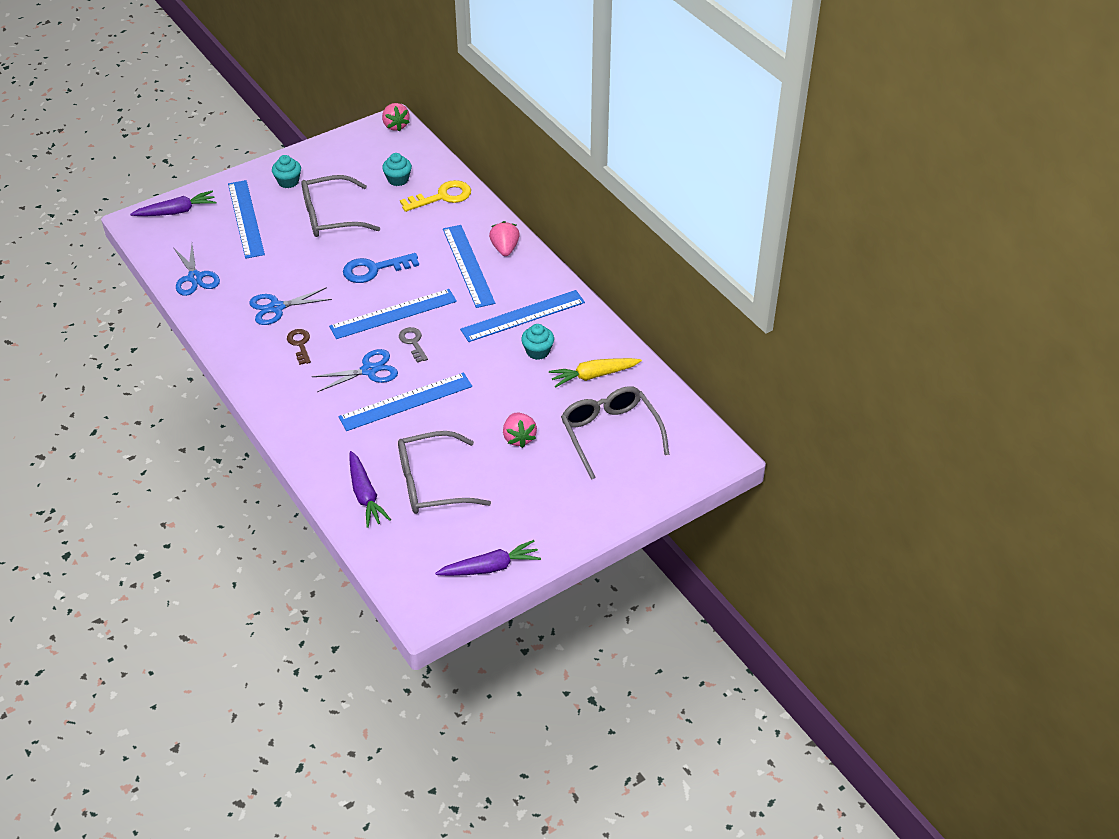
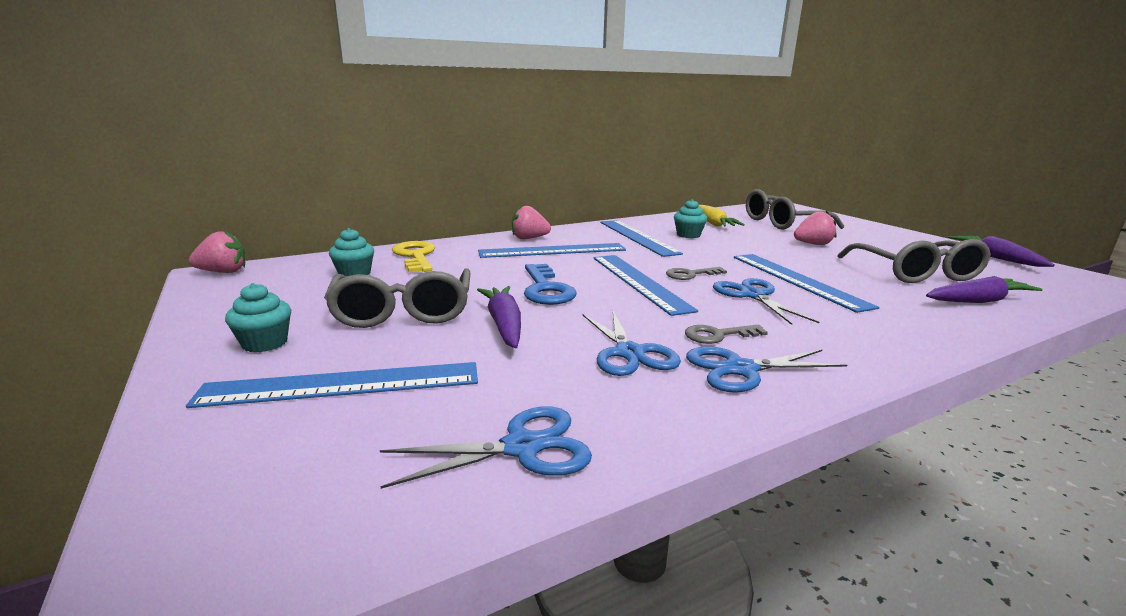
camera: 85 degrees left, 25 degrees down
(176, 211) = (211, 490): purple carrot -> purple carrot (504, 325)
(257, 348) = (740, 369): none -> blue scissors
(300, 344) = (718, 335): brown key -> grey key

